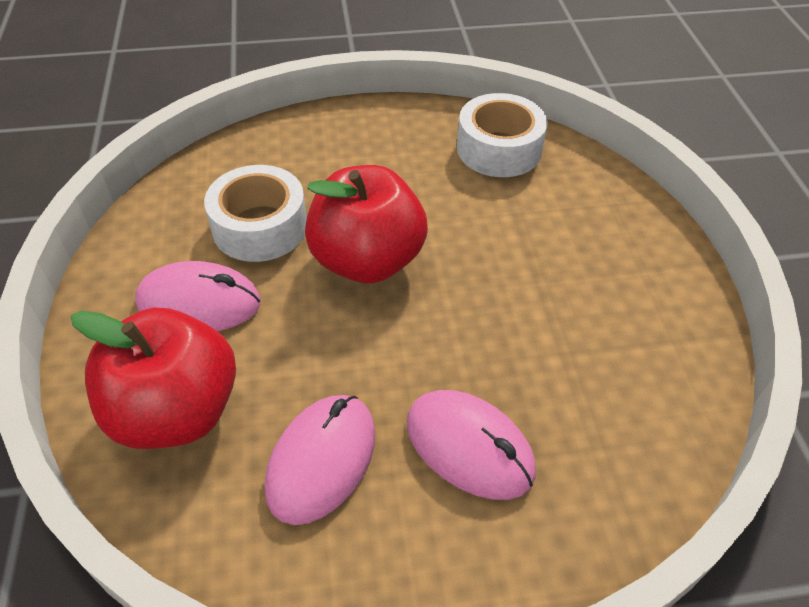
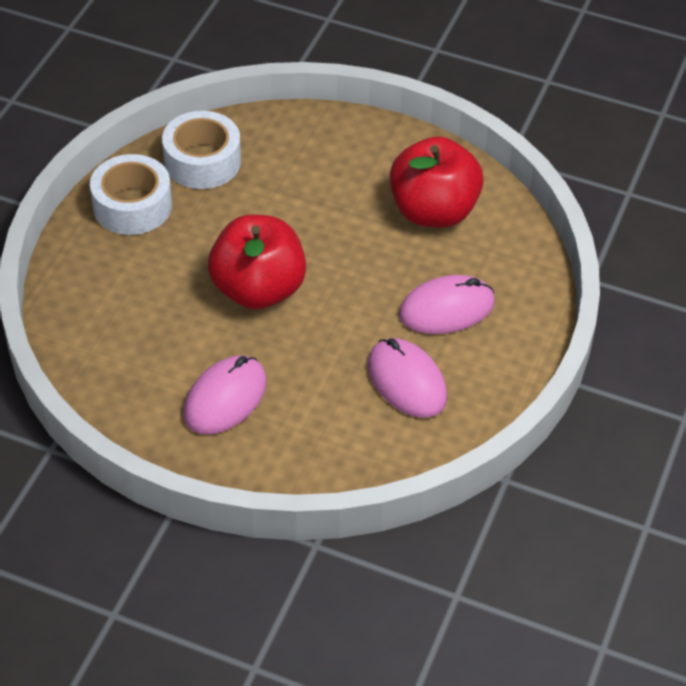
camera: 60 degrees left, 0 degrees up
(176, 411) = (316, 441): red apple -> red apple (433, 211)
(260, 227) = (173, 336): white tape -> white tape (132, 206)

